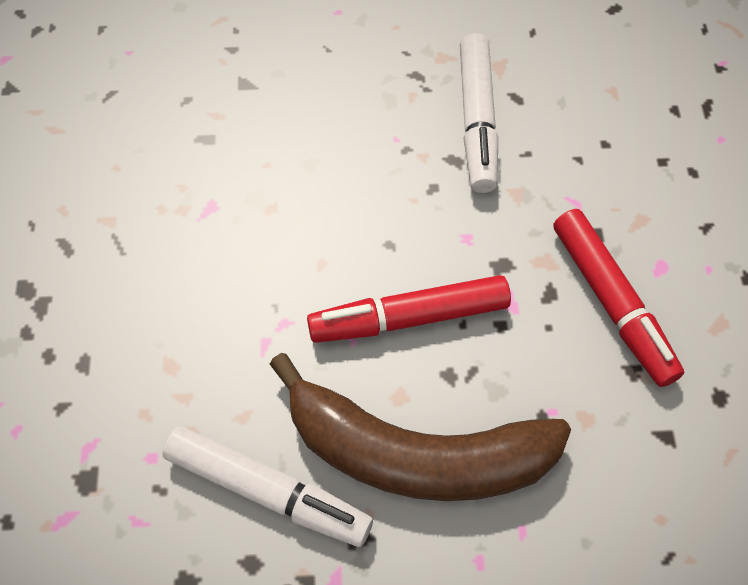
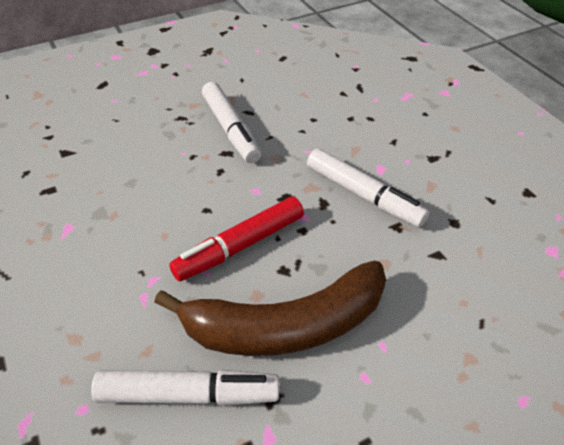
camera: 25 degrees left, 15 degrees down
(612, 303) = (363, 195): red marker -> white marker

